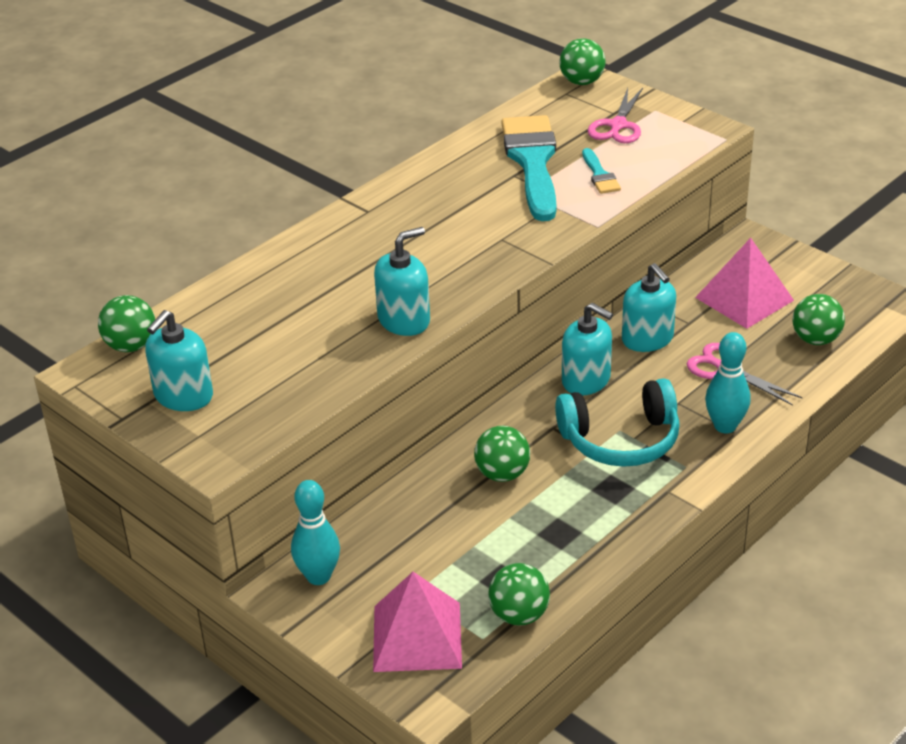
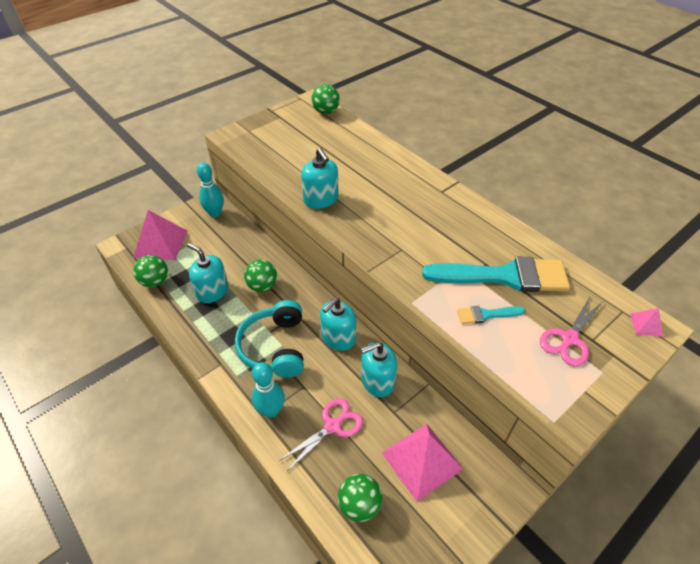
camera: 95 degrees right, 10 degrees up
(183, 396) = (281, 126): turquoise soap dispenser -> turquoise soap dispenser (212, 291)
(582, 82) = (646, 325): green ball -> pink pyramid
(618, 126) = (569, 339): pink scissors -> pink scissors turned 75 degrees counterclockwise

